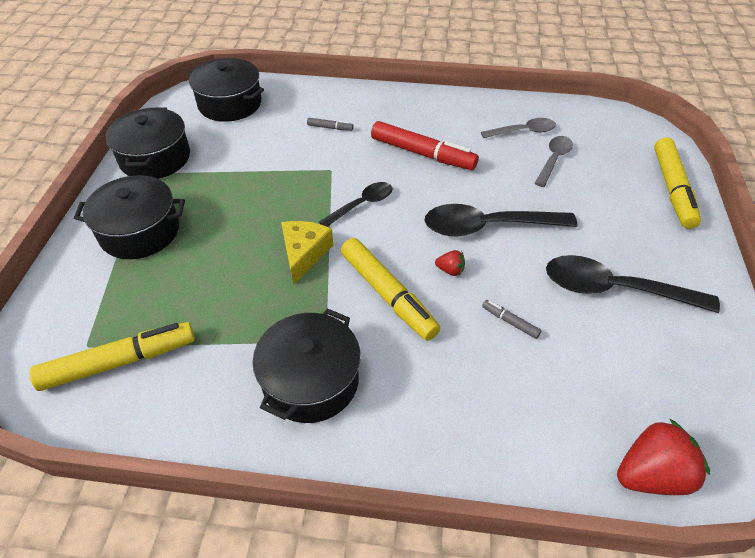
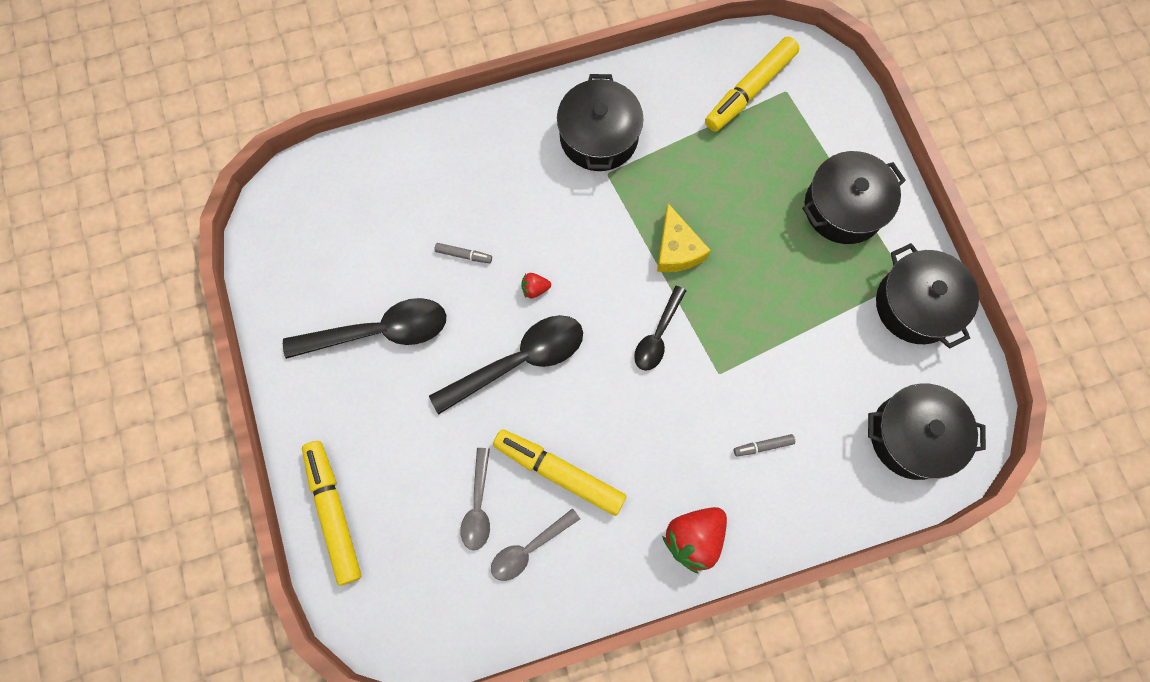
camera: 155 degrees right, 25 degrees up
(388, 294) = (578, 238): yellow marker -> yellow marker (559, 473)
(422, 154) = (632, 447): red marker -> none
(651, 474) = (331, 170): red strawberry -> red strawberry (694, 538)

